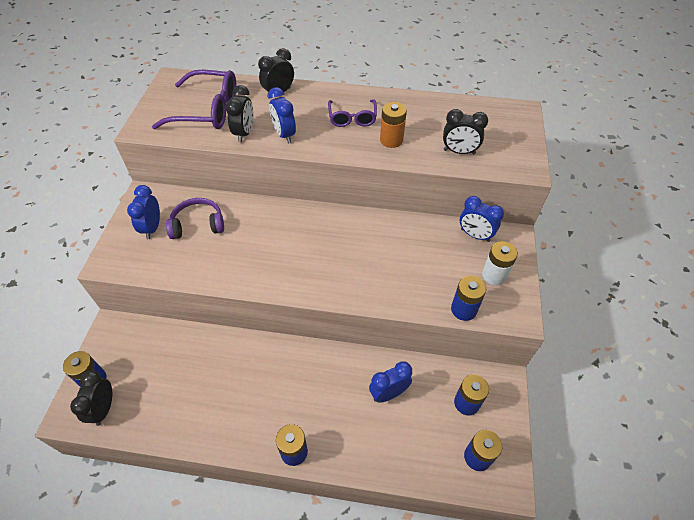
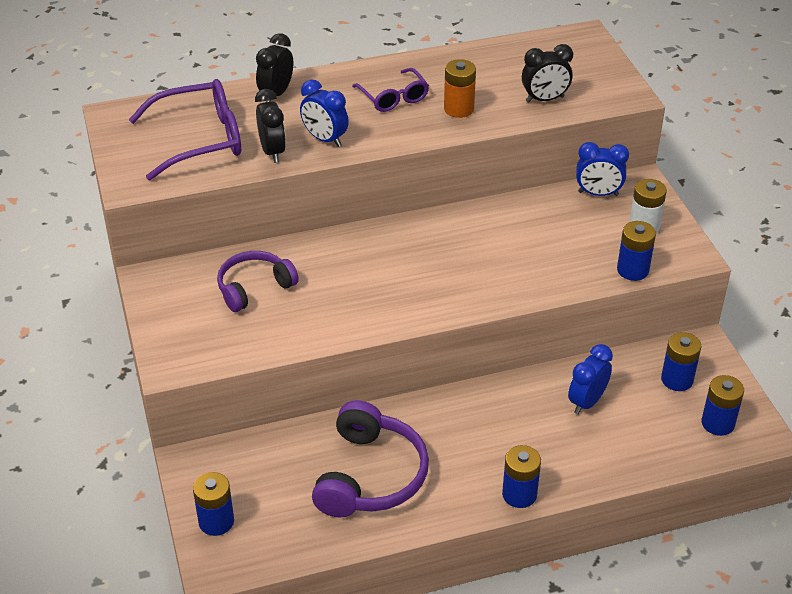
camera: 25 degrees left, 10 degrees down
(104, 409) = (256, 543): black clock -> none
(152, 228) = (196, 310): blue clock -> none
(207, 388) = (370, 475): none -> purple headphones

